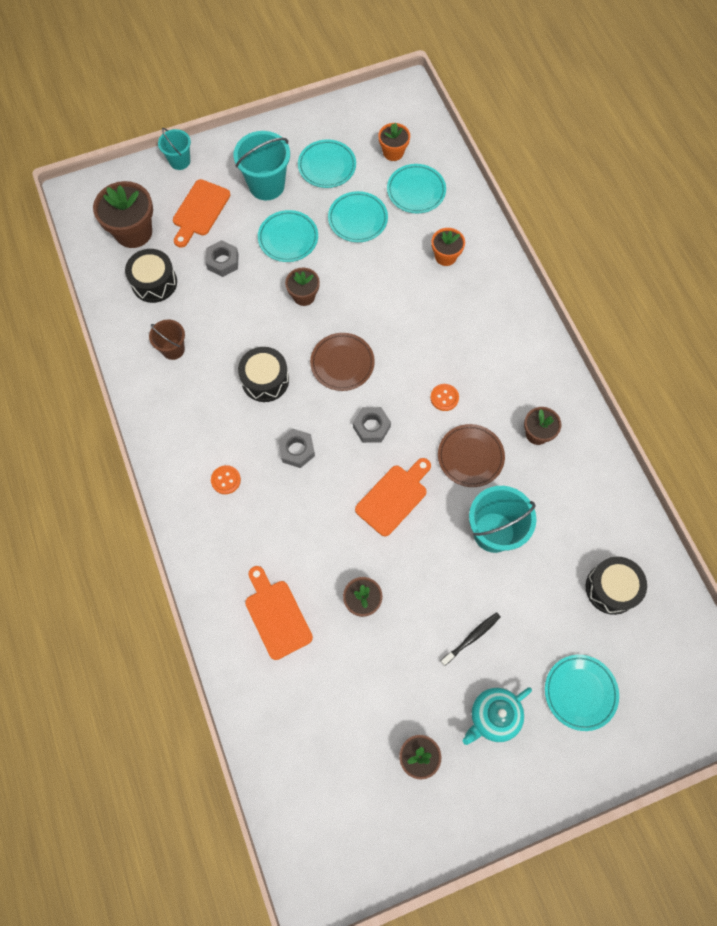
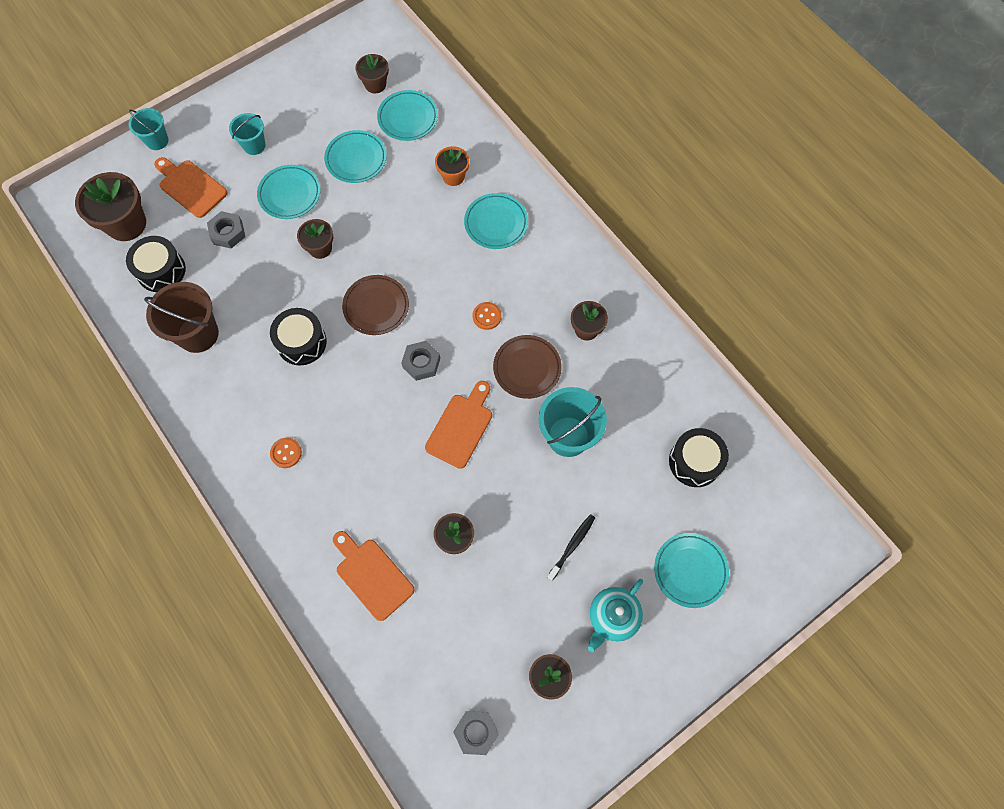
camera: 15 degrees left, 0 degrees up
(173, 349) = (198, 334): brown bucket -> brown bucket, size x1.69
(199, 211) = (191, 187): orange cutting board -> orange cutting board turned 120 degrees clockwise
(266, 185) = (254, 145): turquoise bucket -> turquoise bucket, size x0.59
(297, 450) = (351, 405): grey nut -> grey nut (476, 732)
(327, 166) = (311, 113): turquoise plate -> turquoise plate (496, 223)
(393, 152) = (375, 84): orange flower pot -> brown flower pot

